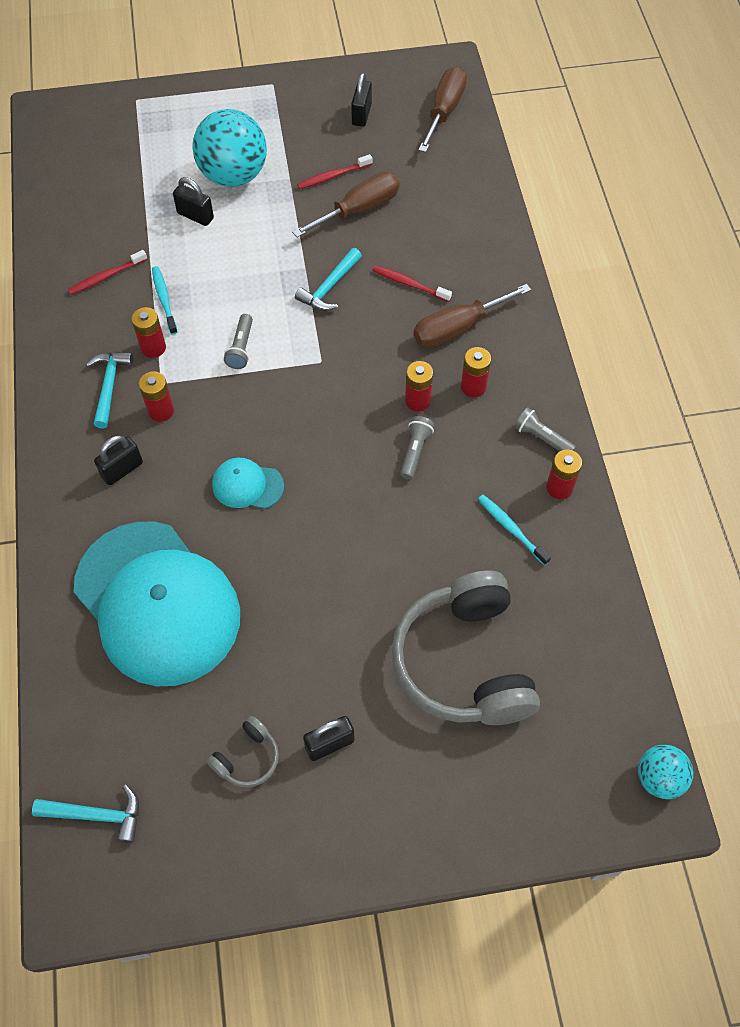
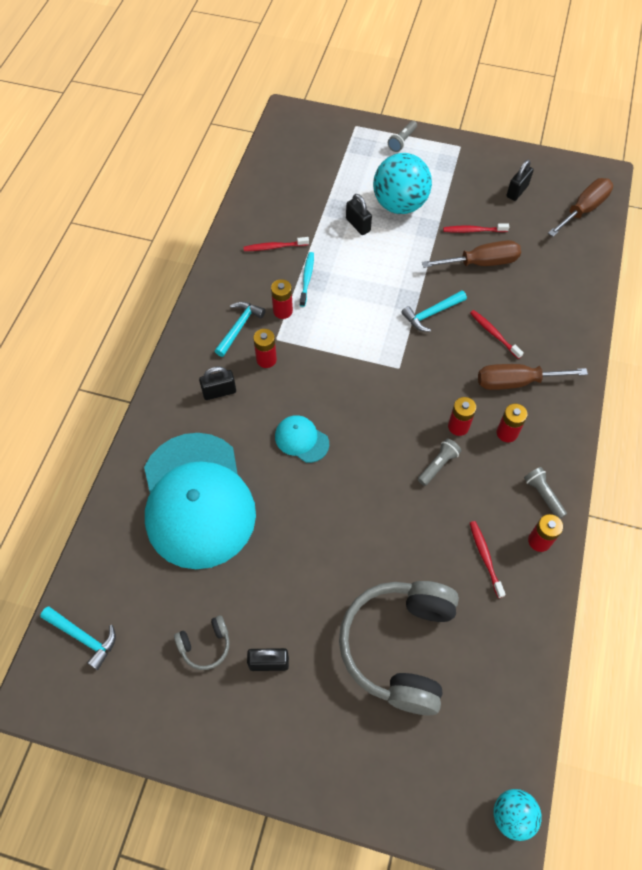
camera: 25 degrees right, 0 degrees up
(241, 348) = (345, 335): grey flashlight -> grey flashlight (402, 141)
(511, 529) = (485, 557): turquoise toothbrush -> red toothbrush

